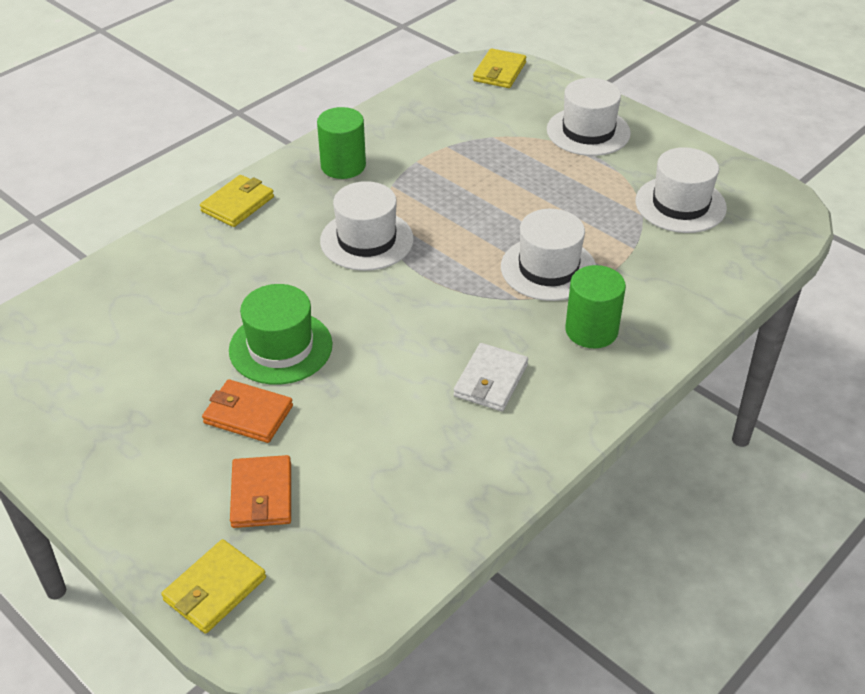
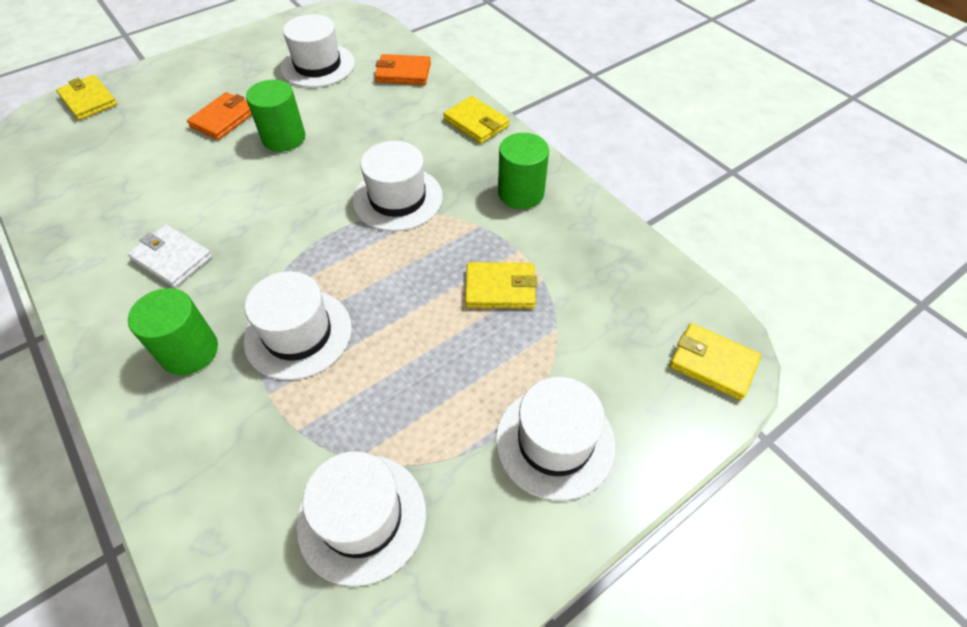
camera: 100 degrees right, 10 degrees up
(122, 354) = (318, 65): none -> white hat
(262, 495) = (146, 122): orange wallet -> orange wallet (403, 73)
(280, 347) = (284, 138): green hat -> green cylinder
(462, 167) = (500, 288): none -> yellow wallet

